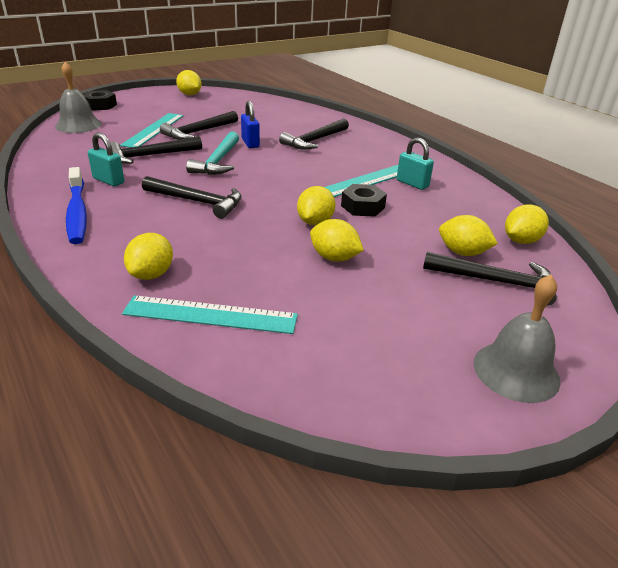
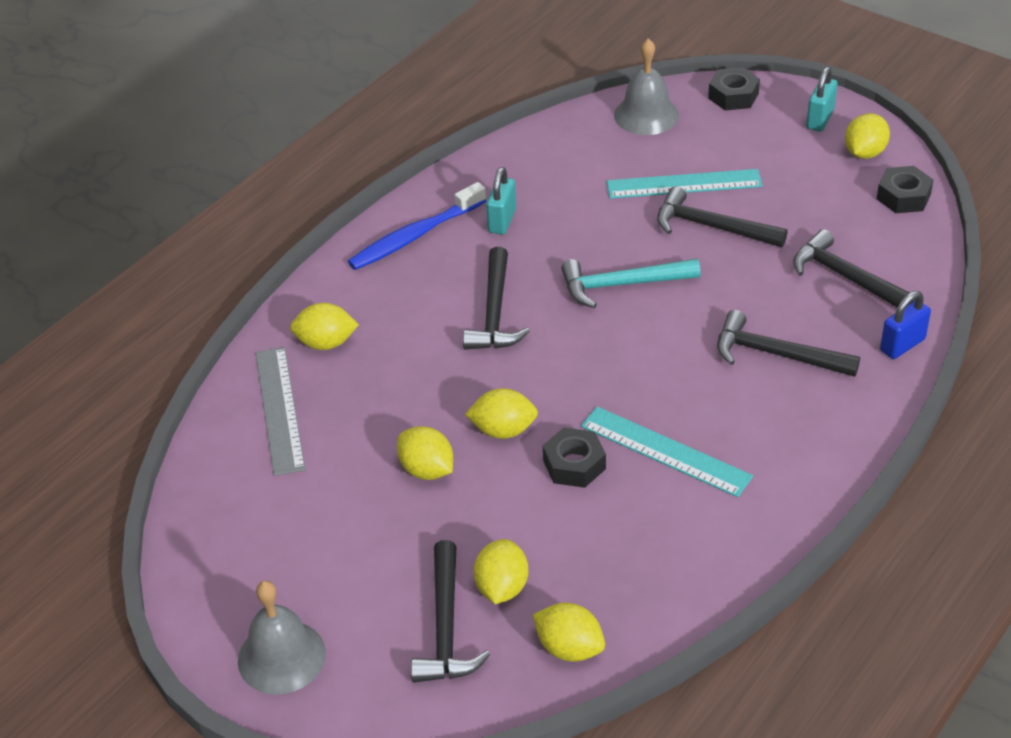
camera: 75 degrees right, 10 degrees up
(150, 156) = (596, 220): black hammer -> black hammer (848, 278)
(210, 315) = (279, 409): turquoise ruler -> grey ruler
(231, 96) = (903, 196): none -> black nut
(250, 143) = (710, 291): blue padlock -> blue padlock (902, 345)
(334, 258) = (427, 470): yellow lemon -> yellow lemon turned 60 degrees counterclockwise
(412, 184) = (685, 502): turquoise padlock -> turquoise padlock (820, 119)

